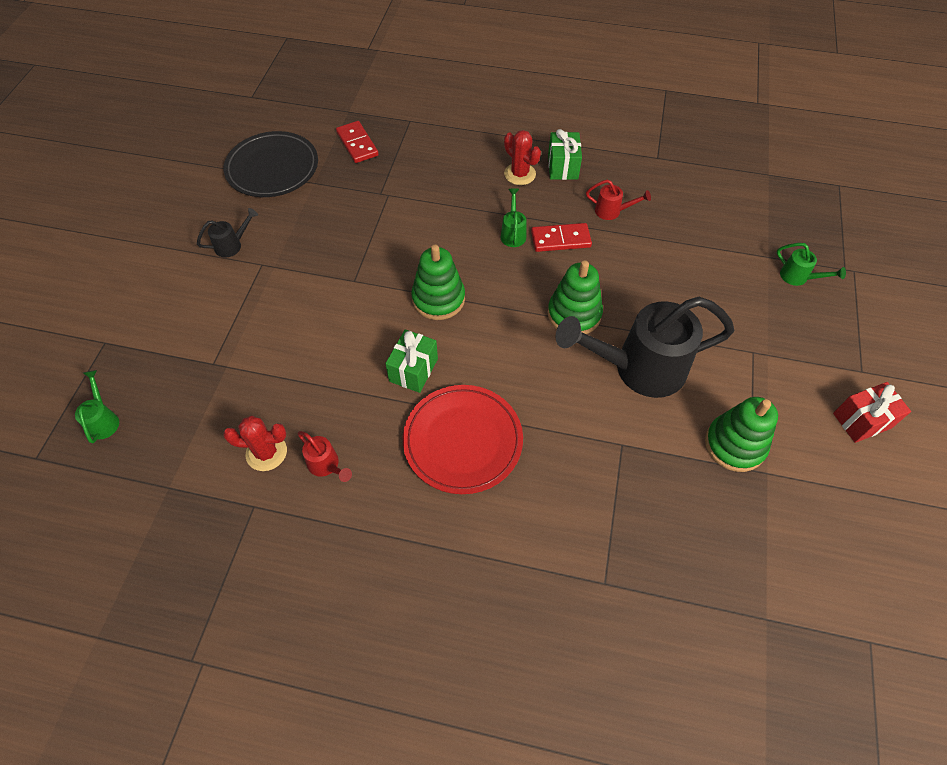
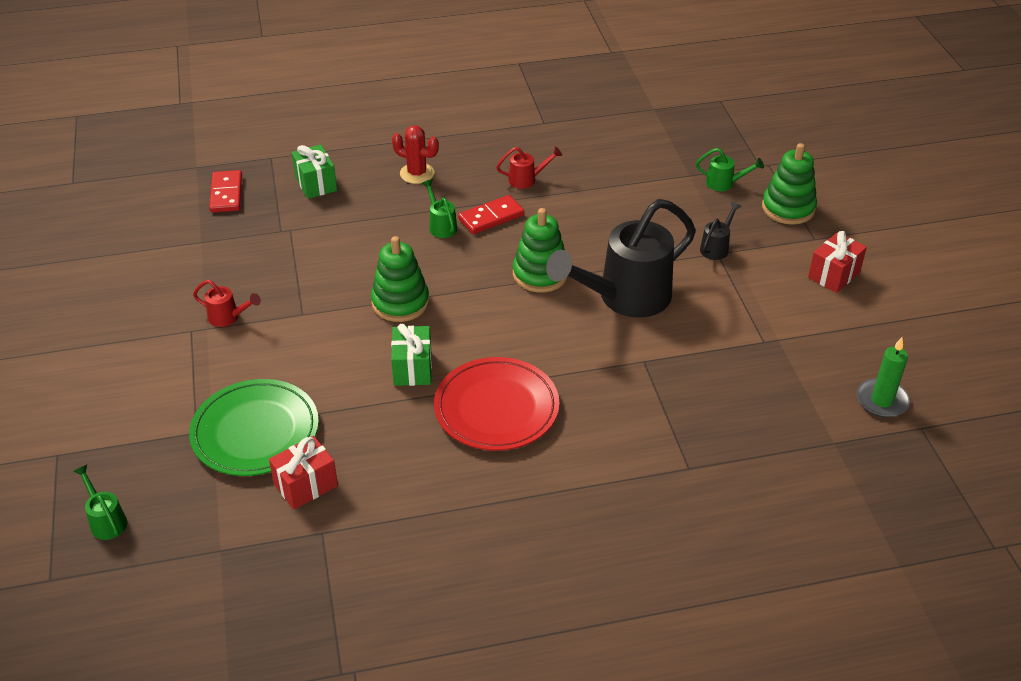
camera: 25 degrees left, 15 degrees down
(233, 245) = (146, 323): black watering can -> black watering can (716, 247)
(256, 382) = (255, 432): none -> green plate
(266, 452) = (306, 485): red cactus -> red gift
(272, 168) = (144, 242): black plate -> none
(326, 466) = (375, 474): red watering can -> red watering can (228, 318)
(357, 144) = (226, 194): red domino -> red domino turned 45 degrees clockwise
(562, 167) = (456, 155): green gift -> green gift (316, 184)
(734, 444) = (740, 328): green stacking toy -> green stacking toy (788, 208)
(842, 590) = (882, 400): none -> green candle

